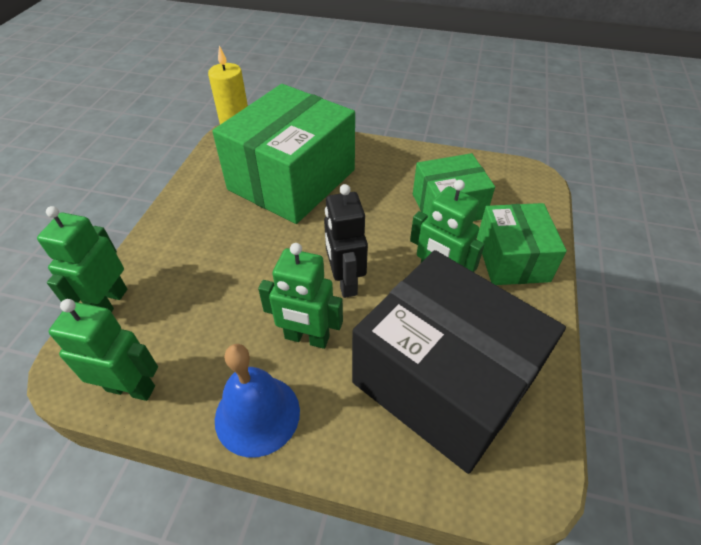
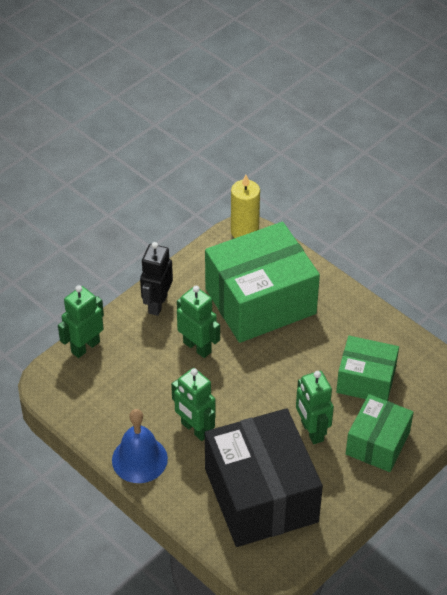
camera: 30 degrees right, 0 degrees up
(131, 388) = (76, 409): green robot -> green robot (197, 347)
(345, 282) = (244, 403): black robot -> black robot (157, 304)

